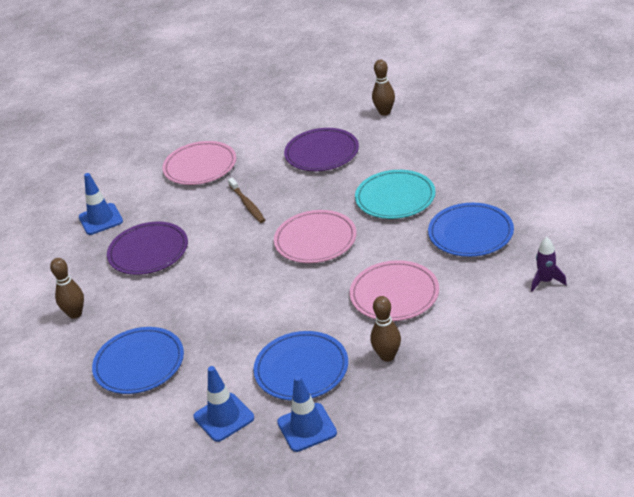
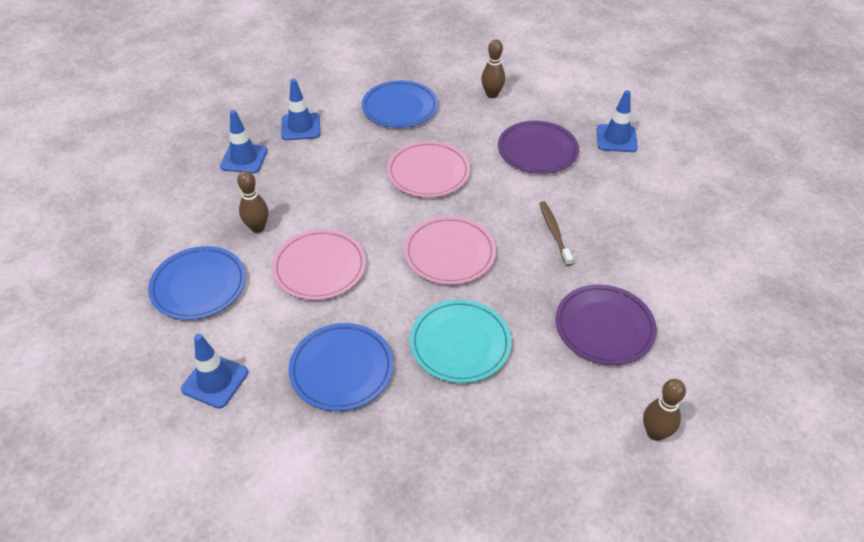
camera: 115 degrees right, 10 degrees up
(200, 166) = (657, 226): pink plate -> pink plate (428, 172)
(247, 204) = (554, 232): brown toothbrush -> brown toothbrush turned 75 degrees clockwise
(301, 369) = (300, 178): blue plate -> blue plate (199, 286)
(546, 281) = (215, 381): purple rocket -> blue traffic cone

